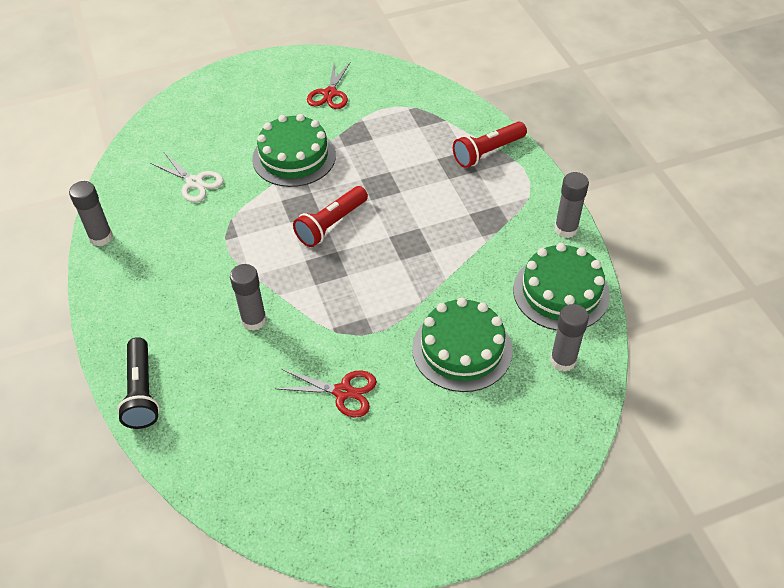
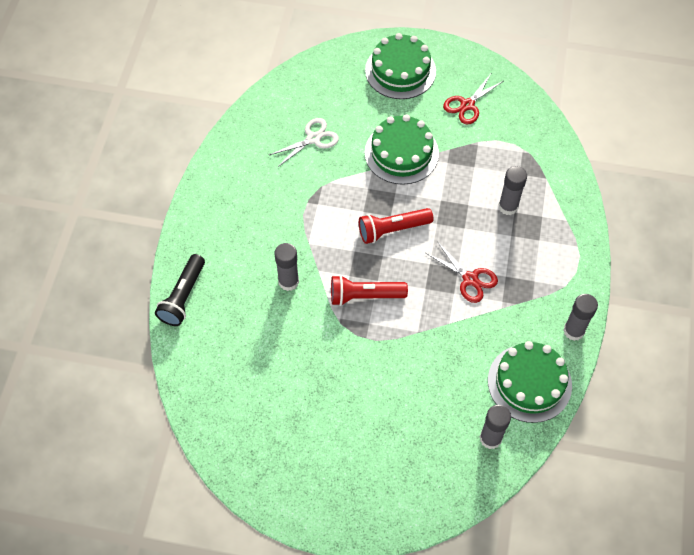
camera: 30 degrees right, 10 degrees up
(101, 237) = (221, 154): grey glue stick -> grey glue stick (508, 206)
(194, 182) = (313, 139): white scissors -> white scissors turned 105 degrees counterclockwise
(343, 392) = (316, 373): red scissors -> red scissors (470, 279)
(462, 349) = (422, 387): green cake -> green cake (400, 70)
(487, 152) = (560, 227): red flashlight -> red flashlight (364, 296)

